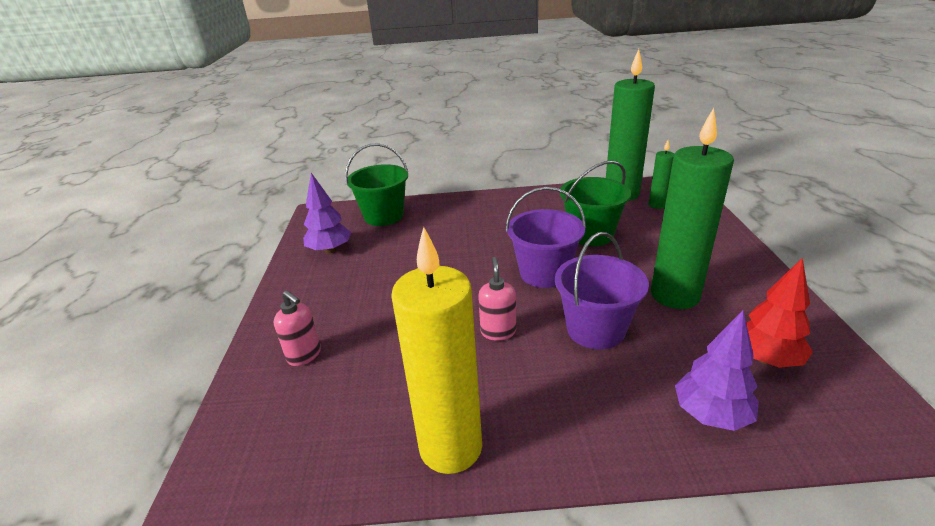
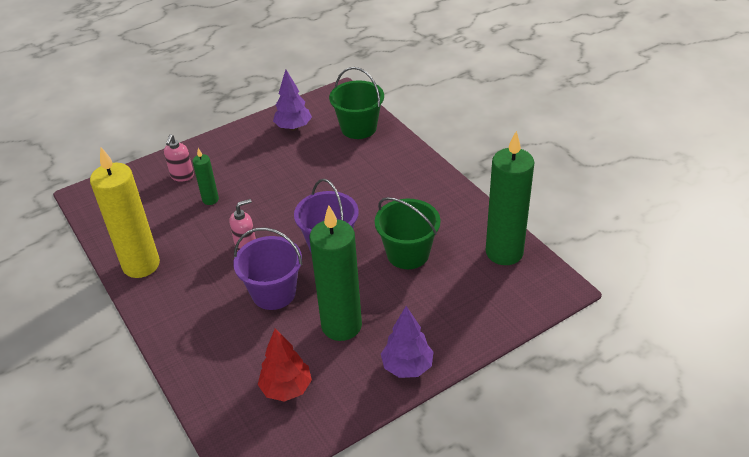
camera: 60 degrees right, 10 degrees up
(657, 205) = (497, 283): green candle -> green candle (210, 199)
(711, 415) = (215, 367): purple tree -> purple tree (407, 367)

